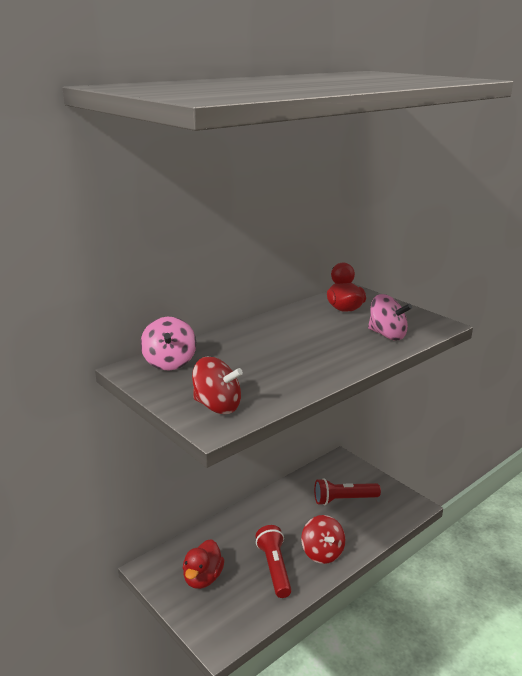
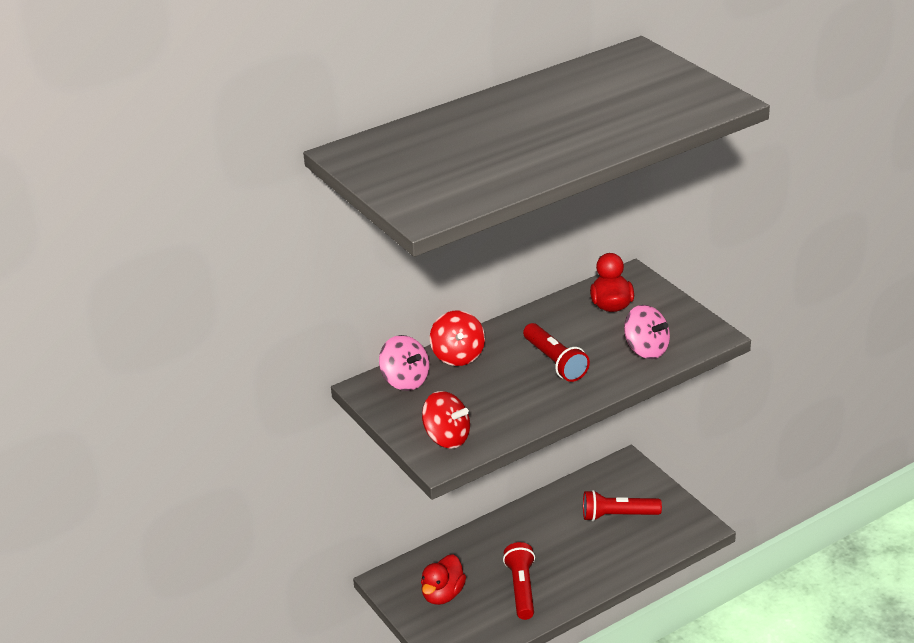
camera: 10 degrees right, 10 degrees up
(169, 362) = (405, 380): pink spinning top -> pink spinning top turned 45 degrees counterclockwise
(309, 345) = (555, 362): none -> red flashlight
(322, 553) = (578, 575): red spinning top -> red spinning top (458, 355)

